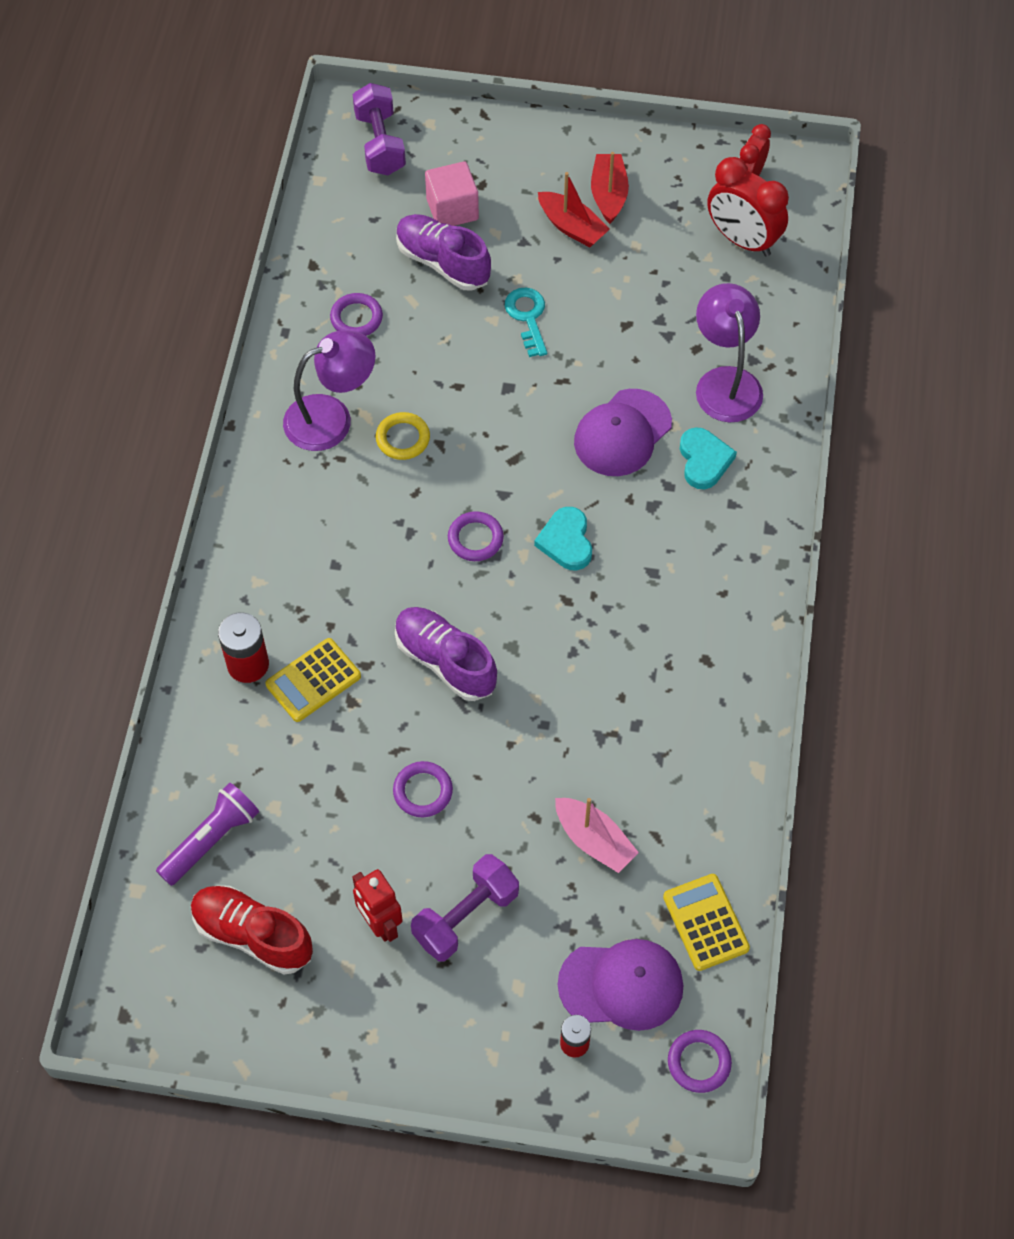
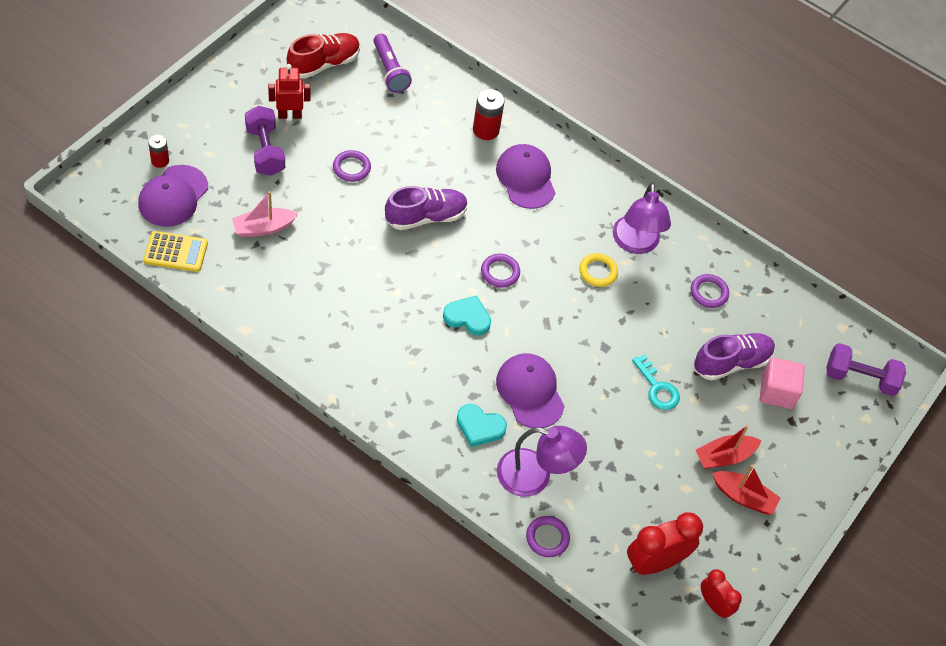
camera: 110 degrees right, 5 degrees down
(303, 579) = (525, 178): none -> purple cap
(313, 680) = (455, 153): yellow calculator -> none
(528, 317) = (657, 388): turquoise key -> turquoise key turned 45 degrees clockwise
(699, 1062) = (105, 206): purple ring -> purple ring (547, 538)

